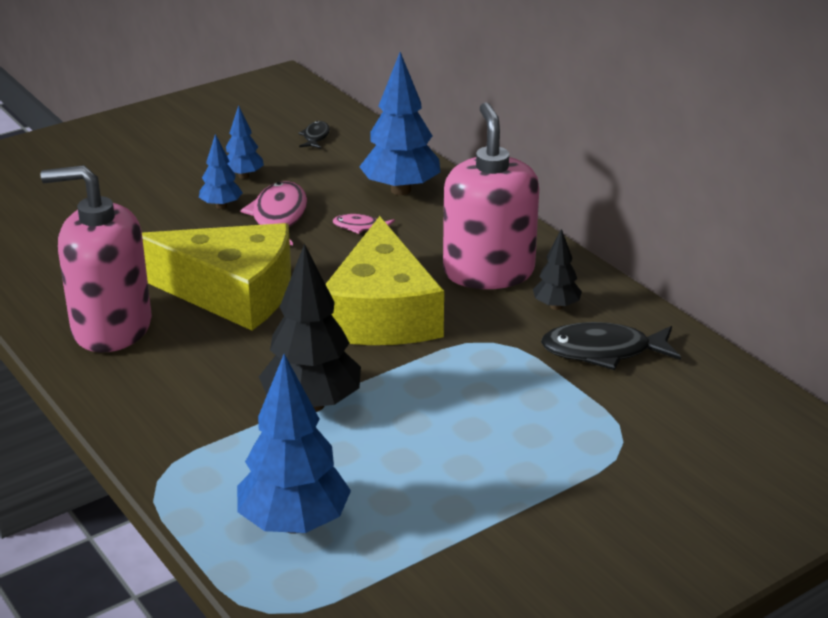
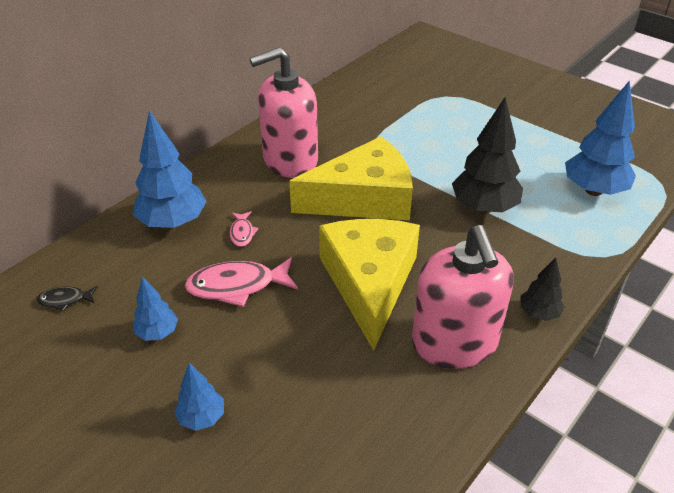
camera: 105 degrees left, 10 degrees up
(221, 206) = (224, 332): blue tree -> blue tree (202, 417)
(556, 306) = (323, 129): black tree -> black tree (538, 313)
(603, 351) = (365, 108): black fish -> none

